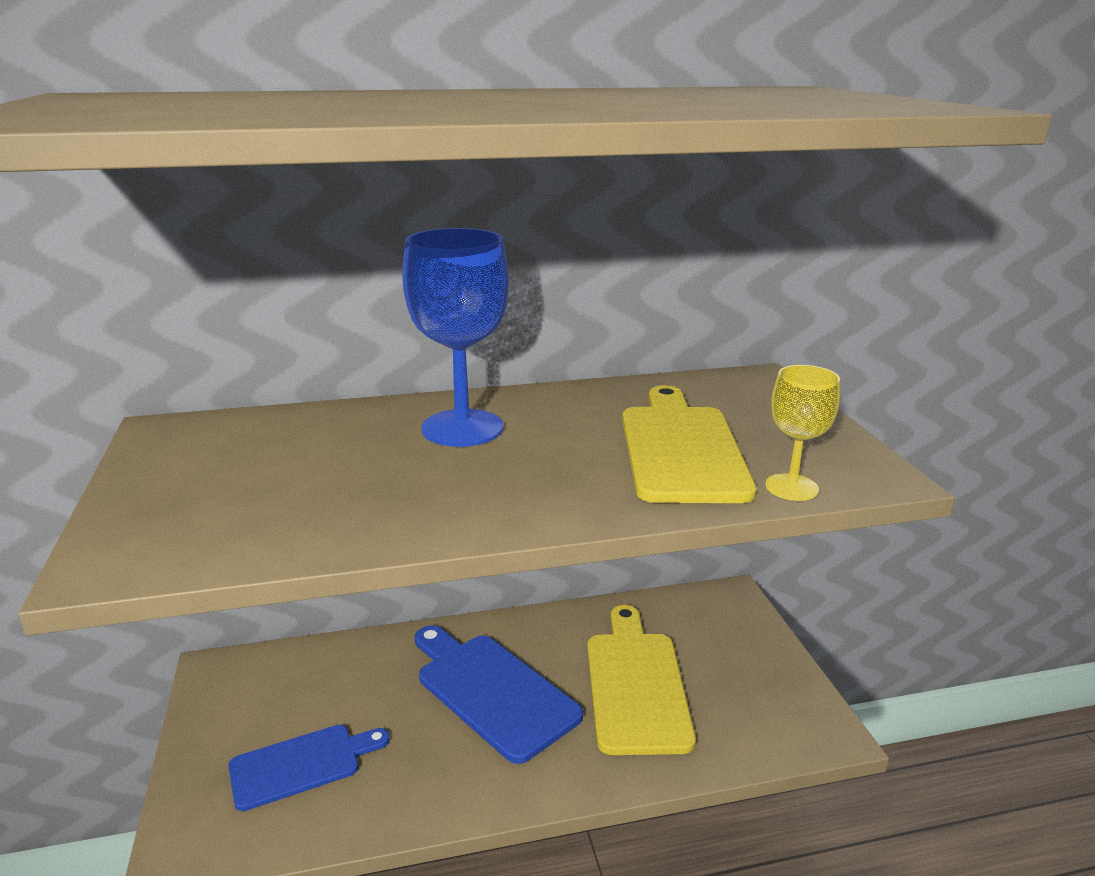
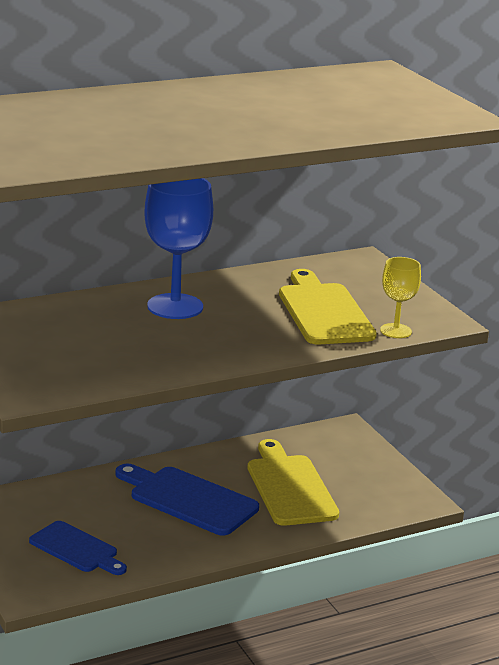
camera: 15 degrees left, 0 degrees up
(302, 765) = (76, 549): blue cutting board -> blue cutting board turned 75 degrees clockwise

